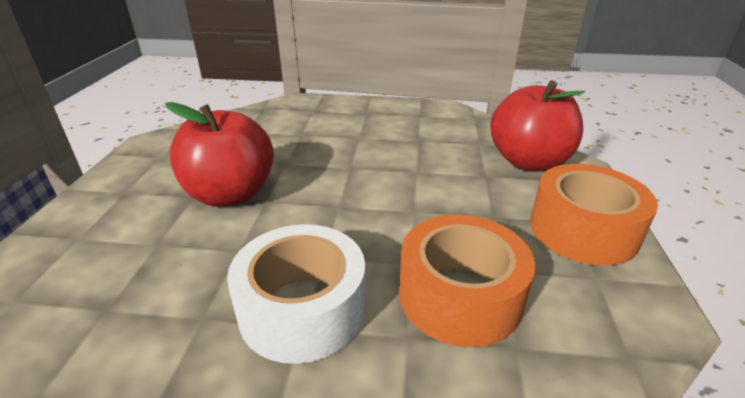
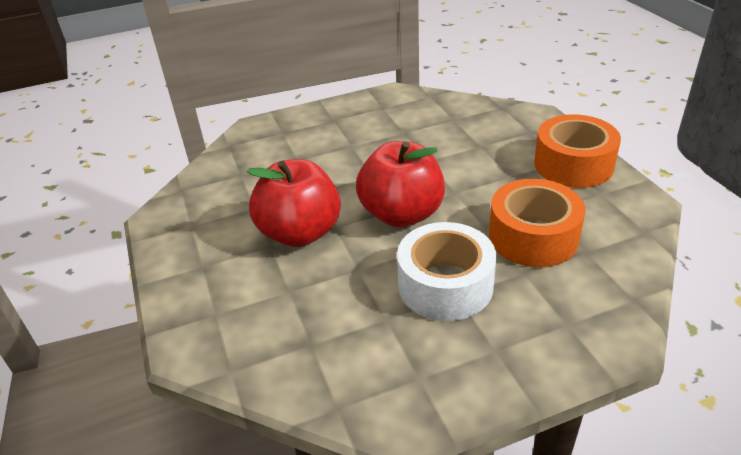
camera: 25 degrees left, 5 degrees up
(528, 161) = (501, 123): red apple -> red apple (402, 214)

